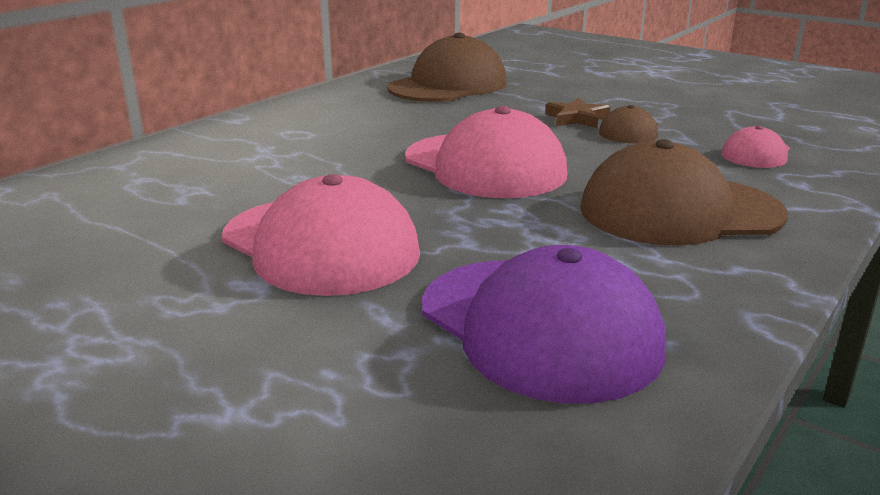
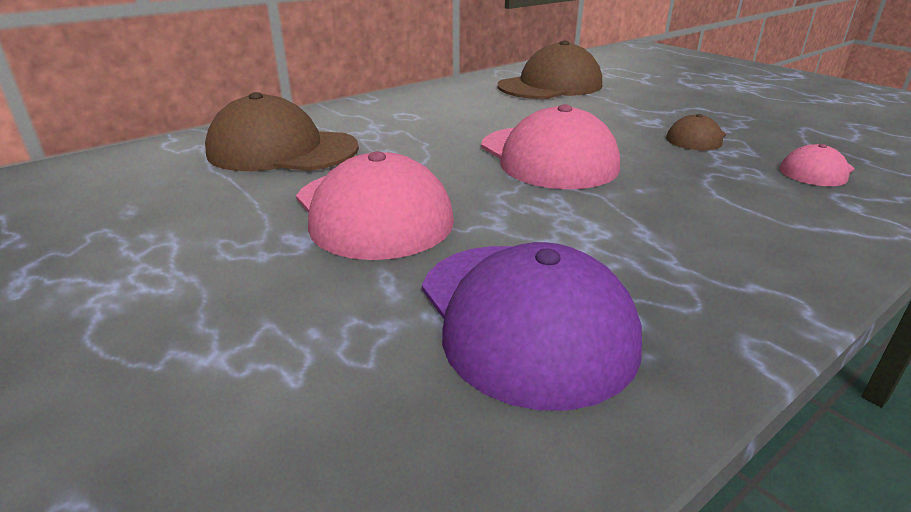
camera: 15 degrees right, 5 degrees up
(576, 118) = (651, 122): brown star -> none
(679, 211) = (714, 219): brown cap -> brown cap (282, 150)

